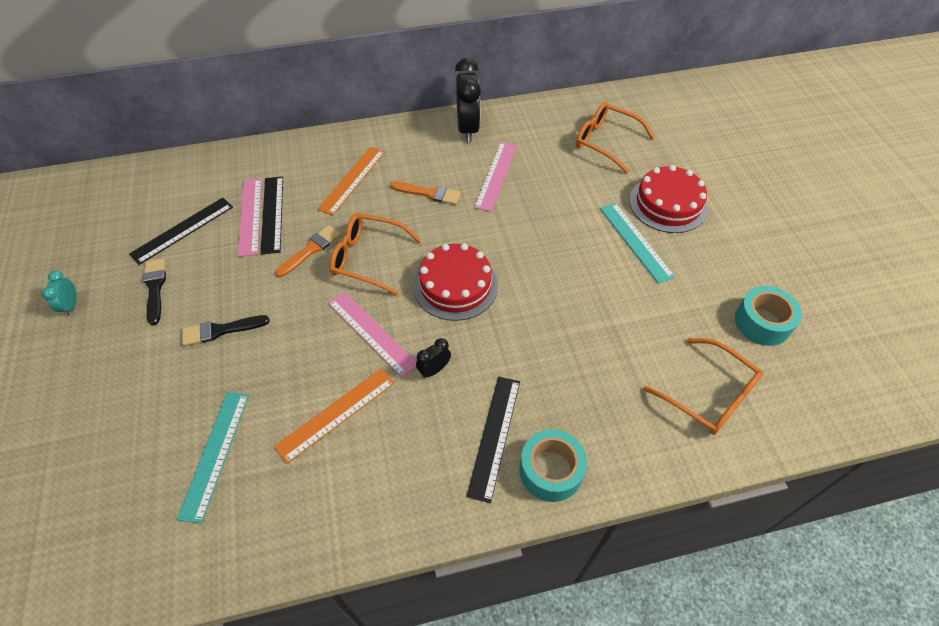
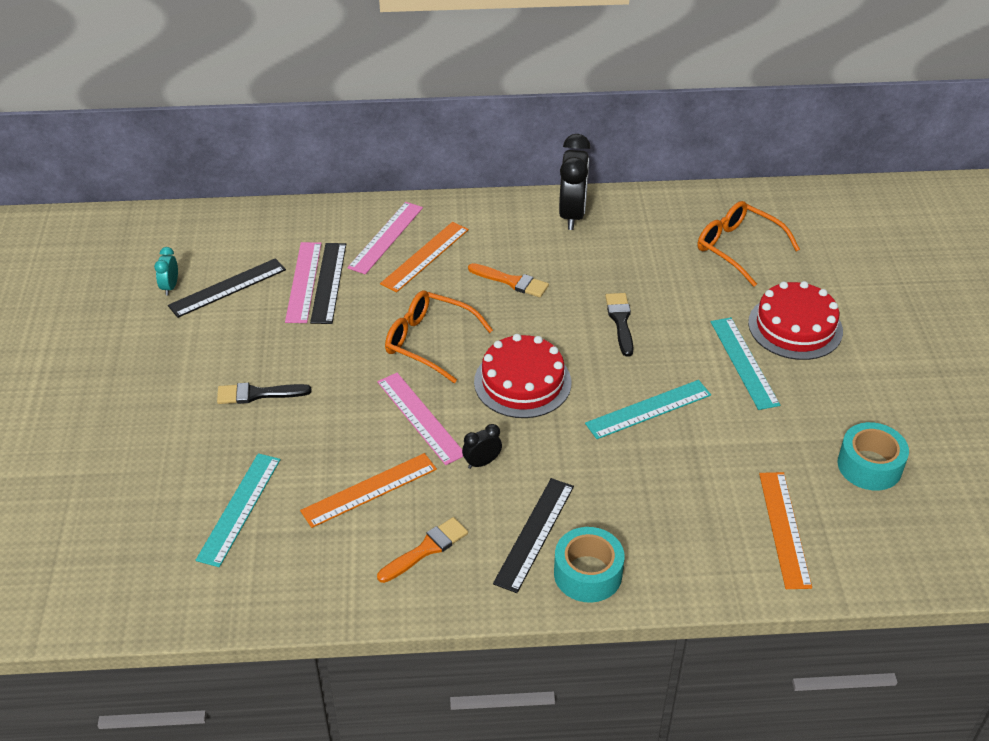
camera: 10 degrees right, 10 degrees down
(71, 305) = (103, 349): turquoise clock -> turquoise clock (170, 287)
(155, 288) = (192, 343): black brush -> black brush (620, 321)
(311, 250) = (366, 325): orange brush -> orange brush (426, 549)
(496, 175) = (595, 271): pink ruler -> pink ruler (386, 237)
(567, 296) = (648, 409): none -> turquoise ruler
(709, 395) = (784, 529): orange glasses -> orange ruler

